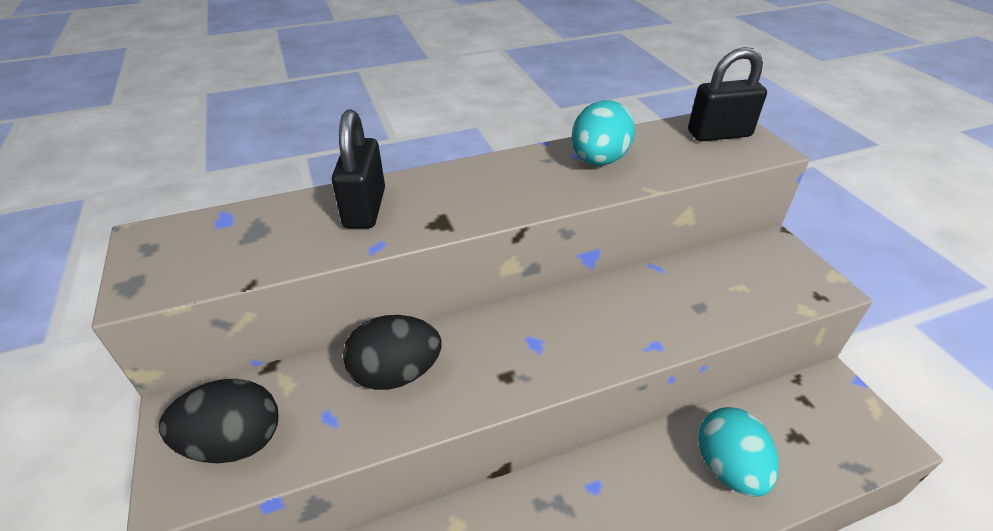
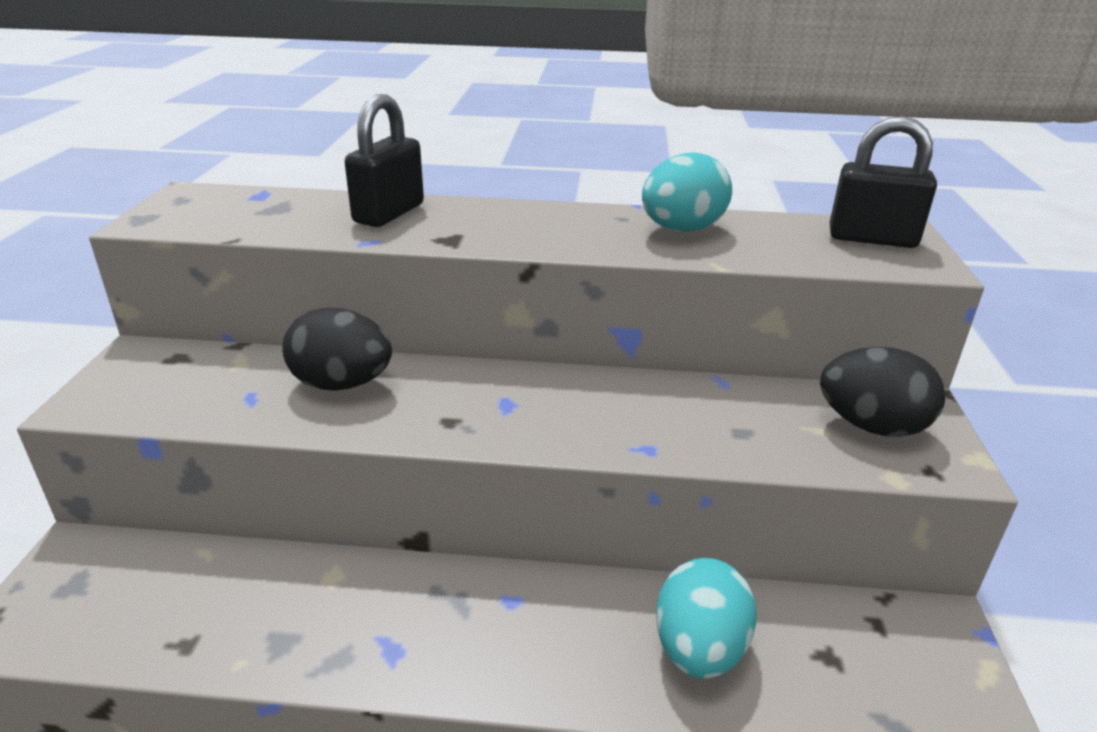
camera: 25 degrees right, 10 degrees down
(234, 442) = (157, 388): black egg -> black egg (871, 426)

